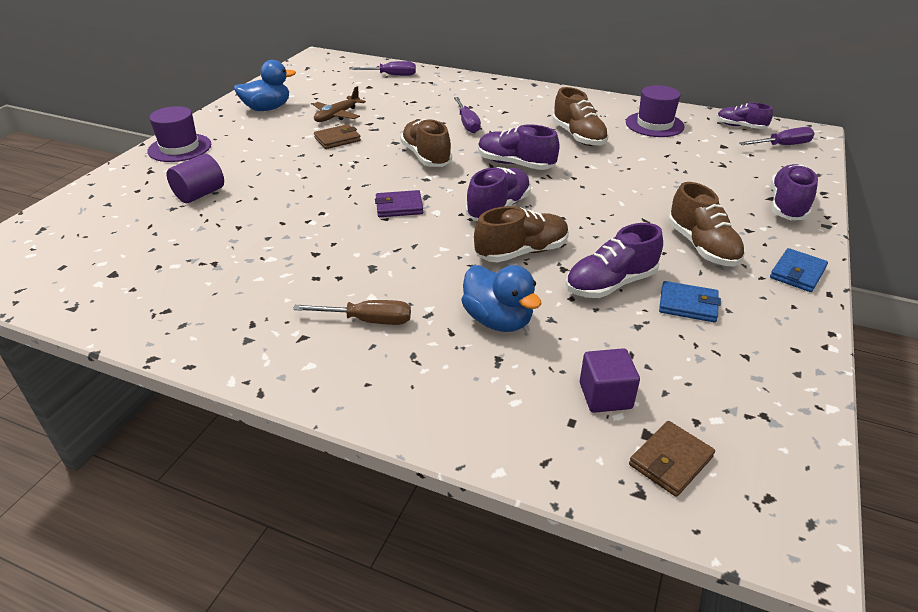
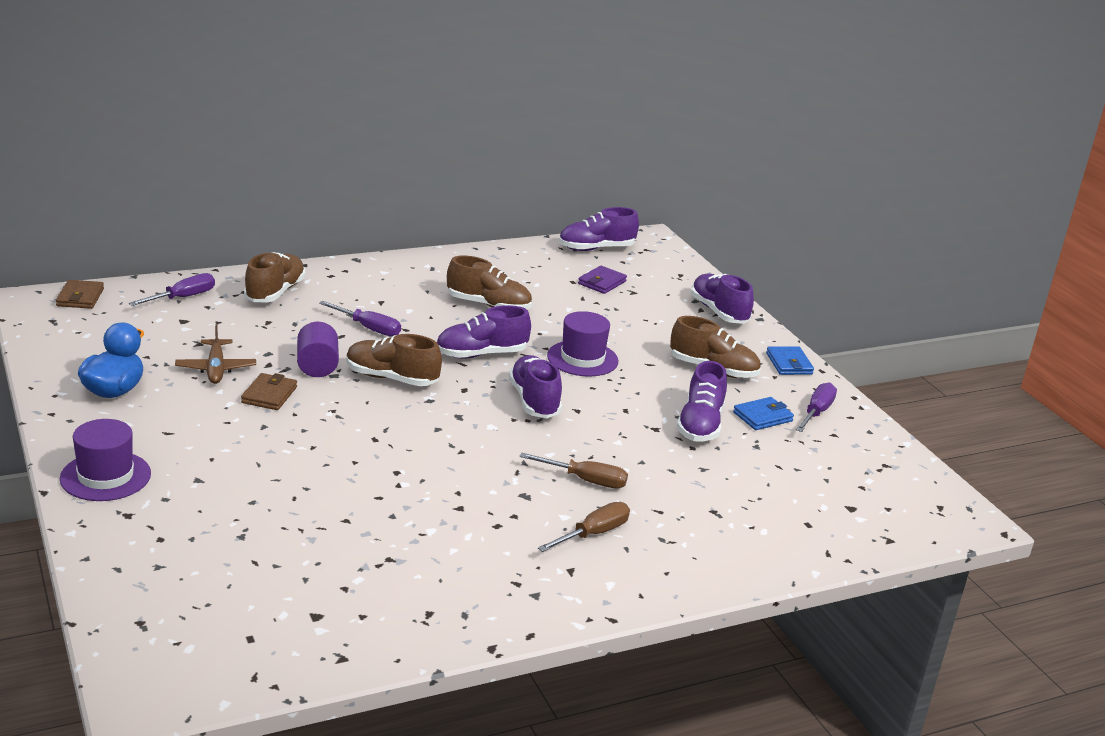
camera: 50 degrees left, 10 degrees down
(200, 194) = (241, 510): purple cylinder -> purple cylinder (317, 366)
(399, 207) = (454, 436): purple wallet -> purple wallet (602, 282)
(435, 279) = (586, 480): none -> brown screwdriver
(498, 320) = (674, 487): blue duck -> none
(521, 252) = (609, 429): brown shoe -> brown shoe (275, 292)
(605, 396) = (802, 499): purple cube -> none
(654, 124) = (530, 270): purple hat -> purple hat (582, 358)
(670, 461) = (879, 515): brown wallet -> brown wallet (80, 297)
(740, 126) = (596, 248): purple shoe -> purple shoe, size x1.52
(783, 145) = (648, 257): purple screwdriver -> purple screwdriver (816, 412)

